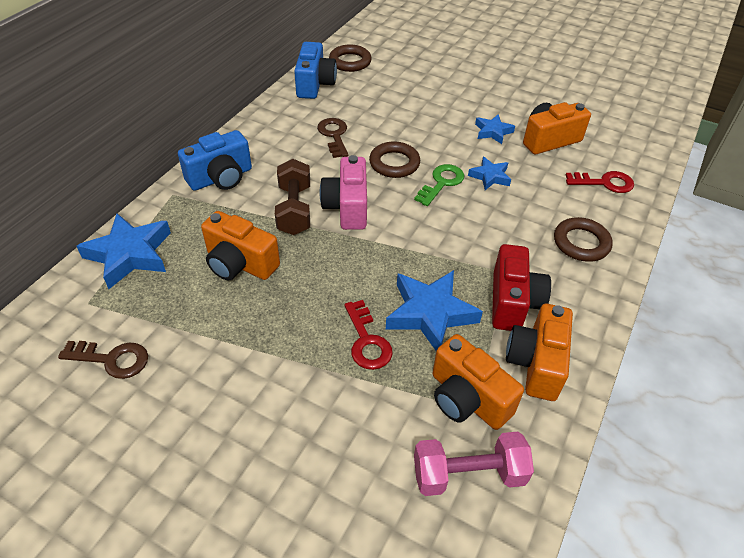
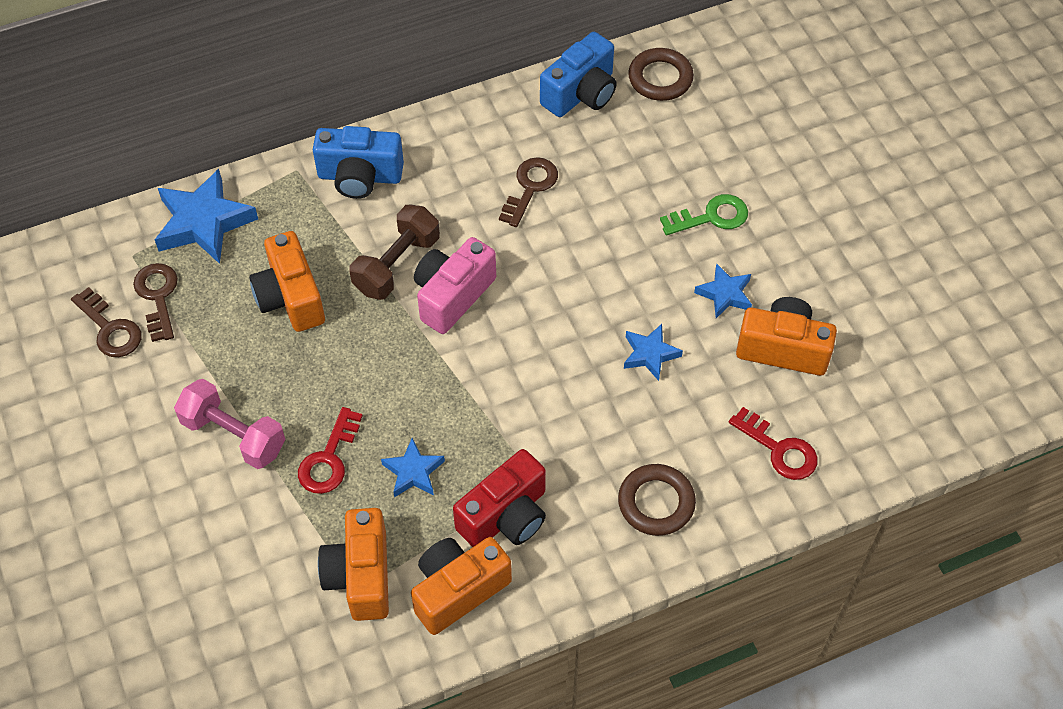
camera: 40 degrees right, 10 degrees up
(134, 317) = (158, 296): none -> brown key
(394, 163) = (559, 269): brown ring -> none
(430, 313) = (413, 472): blue star -> blue star, size x0.56
(442, 183) = (585, 328): green key -> green key (711, 217)
(468, 474) = (294, 637): pink dumbbell -> pink dumbbell (234, 435)

